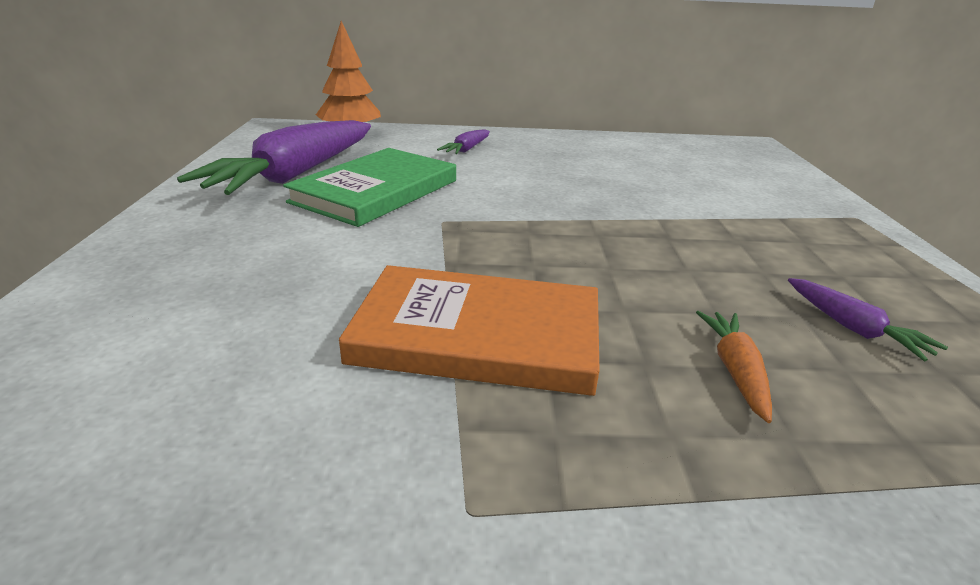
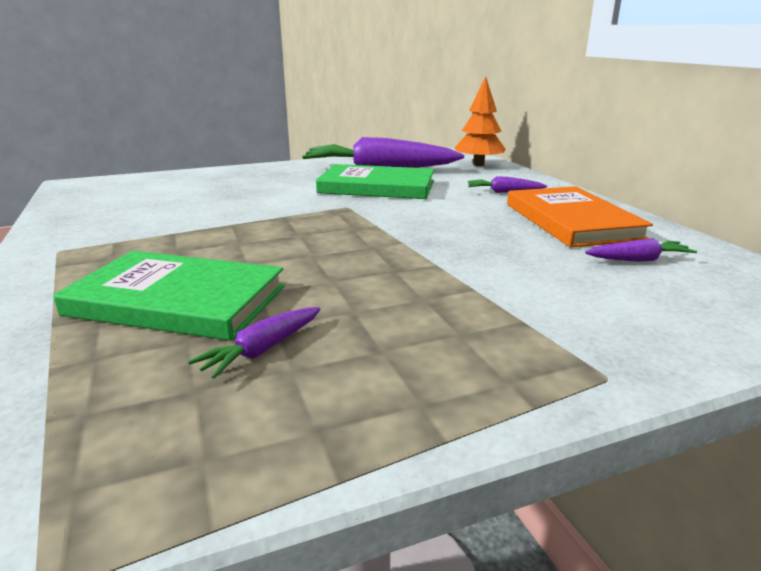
camera: 70 degrees right, 5 degrees down
(478, 335) = (199, 234): orange book -> orange book (571, 221)
(669, 159) = (638, 260): none -> purple carrot
(735, 371) = (177, 300): orange carrot -> green book

